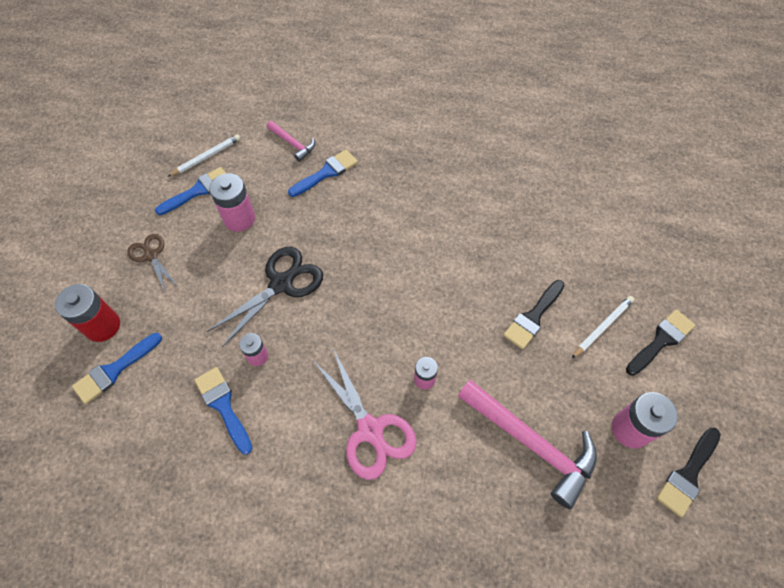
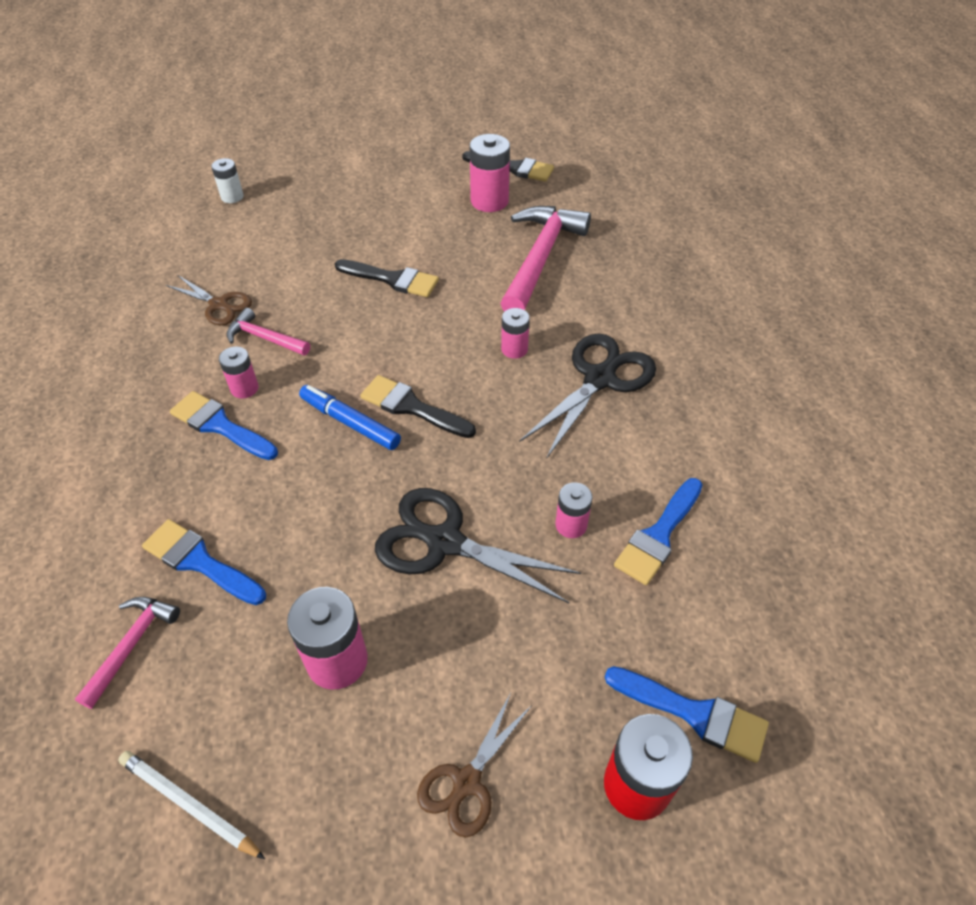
camera: 110 degrees left, 10 degrees down
(198, 190) = (287, 774): blue brush -> blue brush (220, 425)
(370, 429) = (599, 379): pink scissors -> black scissors
(394, 257) = (350, 422): none -> blue marker
(446, 208) = (244, 388): none -> pink battery
(491, 225) = (264, 338): none -> pink hammer
(534, 204) = (219, 305): none -> brown scissors
(602, 327) = (383, 229): white pencil -> none
(661, 340) = (383, 191): black brush -> black brush (412, 407)
(669, 229) = (232, 197): none -> white battery

